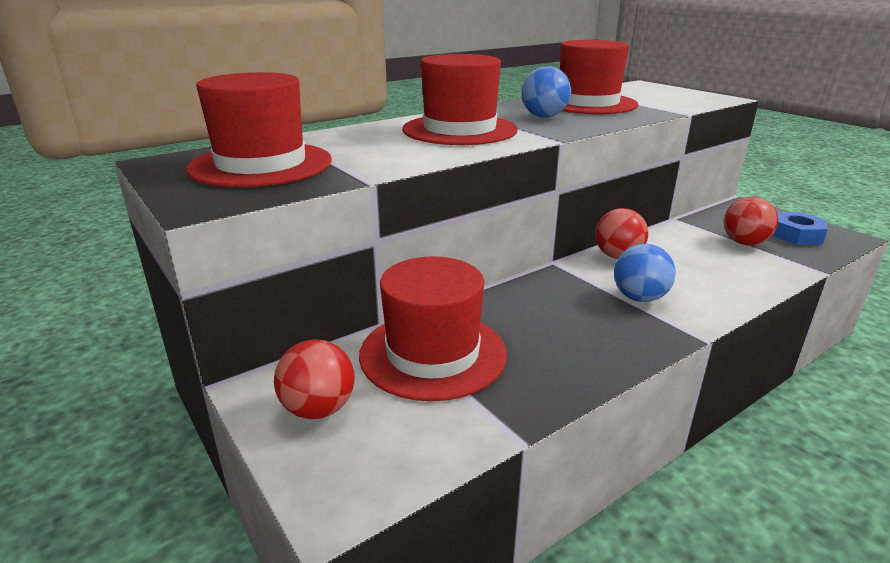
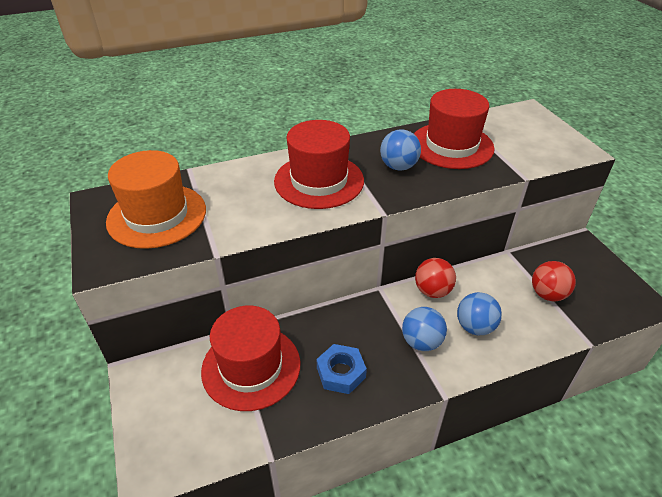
camera: 15 degrees right, 15 degrees up
(261, 164) = (157, 215): red hat -> orange hat
(318, 409) = (164, 399): red ball -> none
(690, 277) = (475, 327): none -> blue ball
(796, 235) = (601, 292): blue nut -> blue nut (341, 372)

